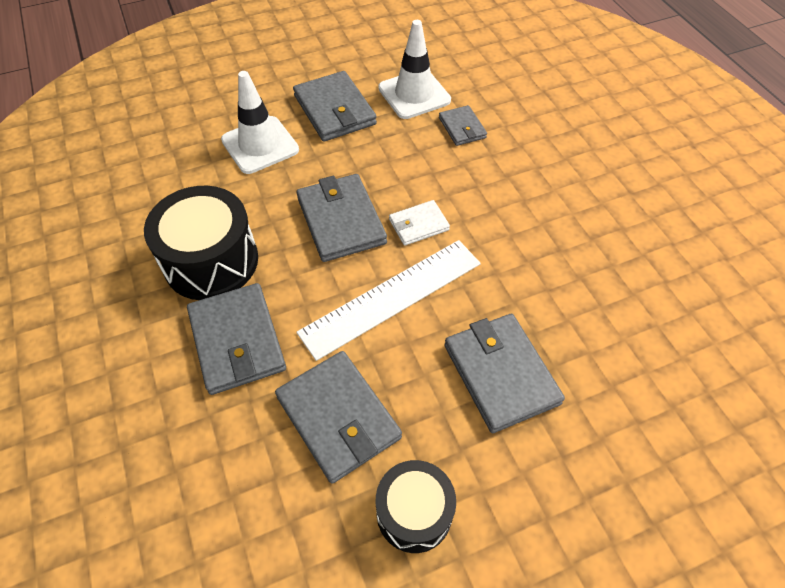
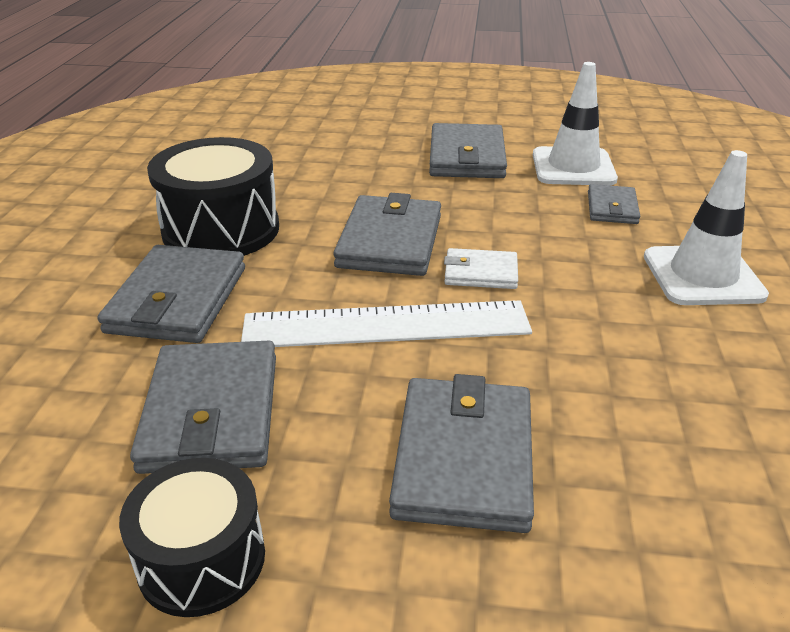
camera: 30 degrees right, 20 degrees down
(260, 145) = (360, 162): white traffic cone -> white traffic cone (702, 276)

